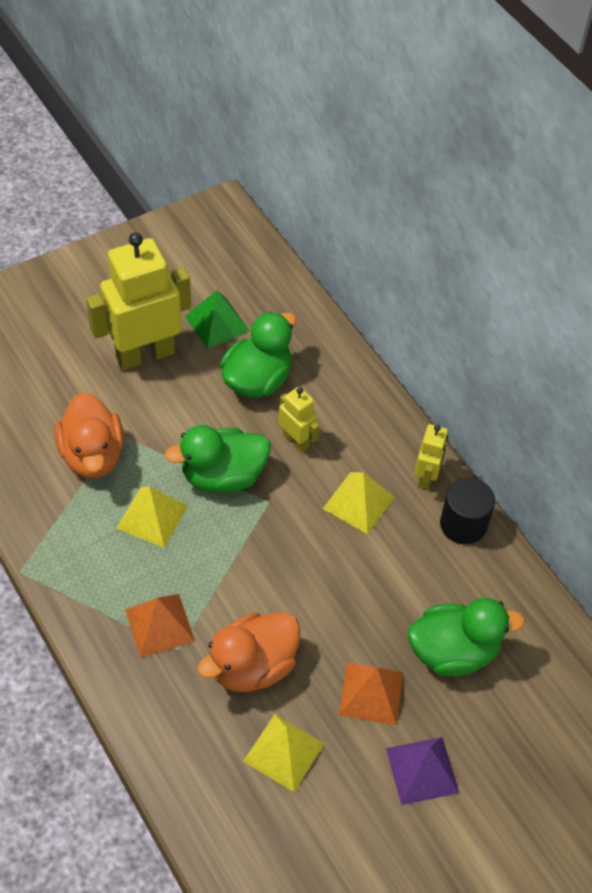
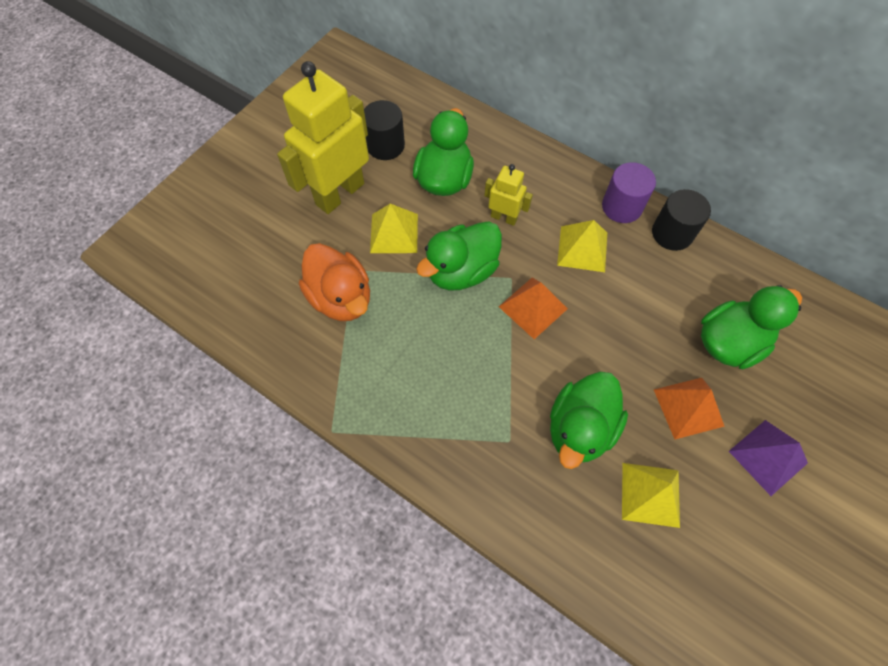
camera: 20 degrees left, 10 degrees up
(152, 517) = (421, 331): yellow pyramid -> yellow pyramid (394, 233)
(160, 625) = (481, 426): orange pyramid -> orange pyramid (533, 307)
(217, 323) = (385, 145): green pyramid -> black cylinder
(252, 666) = (580, 428): orange duck -> green duck
(426, 477) = (621, 207): yellow robot -> purple cylinder

